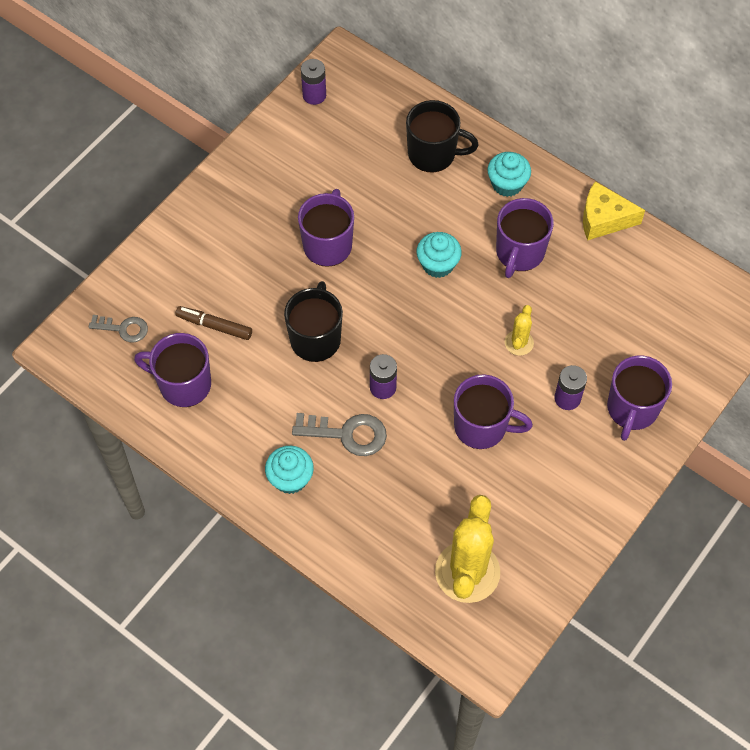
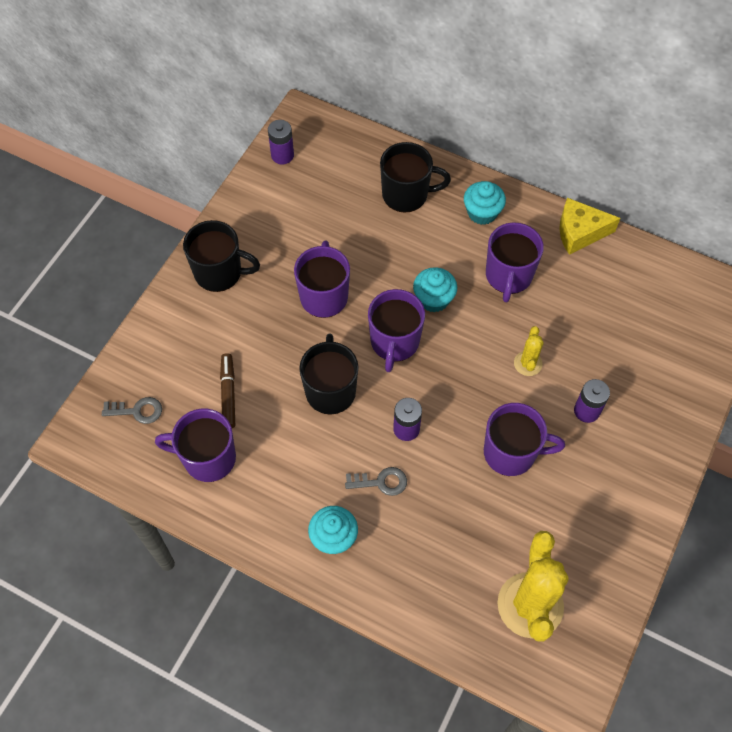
camera: 10 degrees left, 0 degrees up
(214, 326) = (228, 394): brown marker -> brown marker turned 75 degrees clockwise
(228, 206) = (220, 273): none -> black mug
(347, 434) = (381, 482): grey key -> grey key, size x0.65
(632, 409) = (650, 412): purple mug -> purple mug (394, 342)

